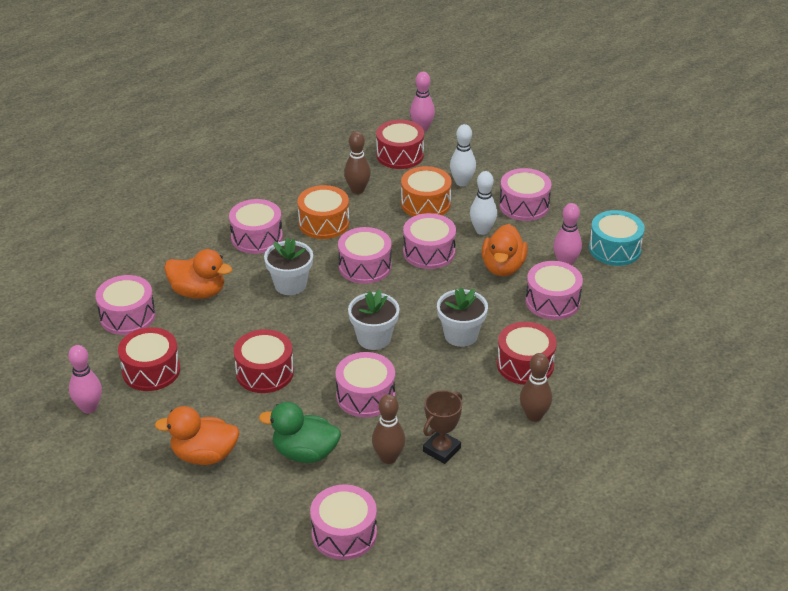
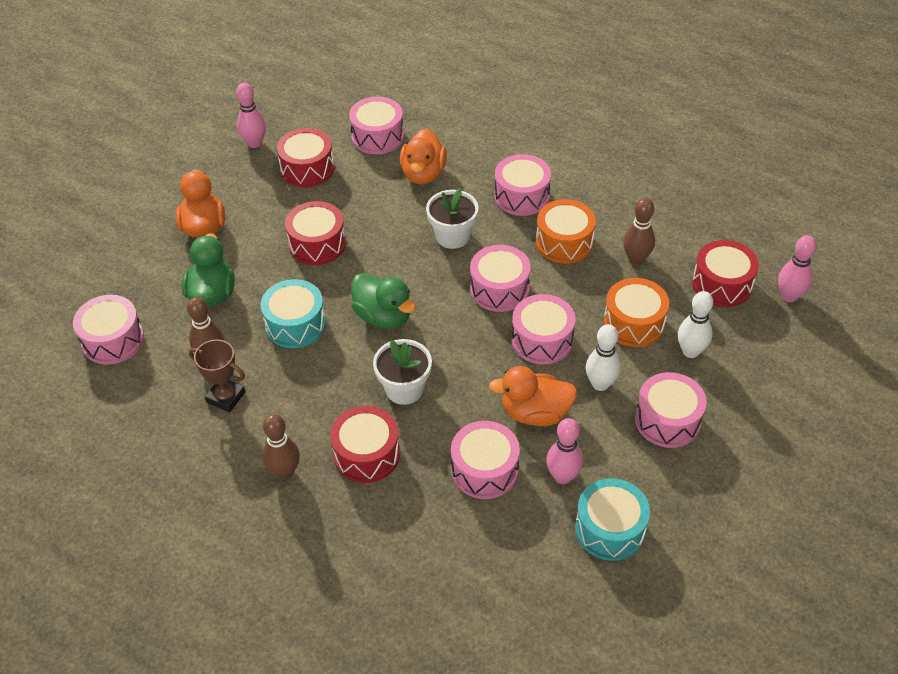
camera: 80 degrees right, 10 degrees up
(365, 396) = (295, 324): pink drum -> turquoise drum
(374, 338) = (383, 316): white flower pot -> green duck

